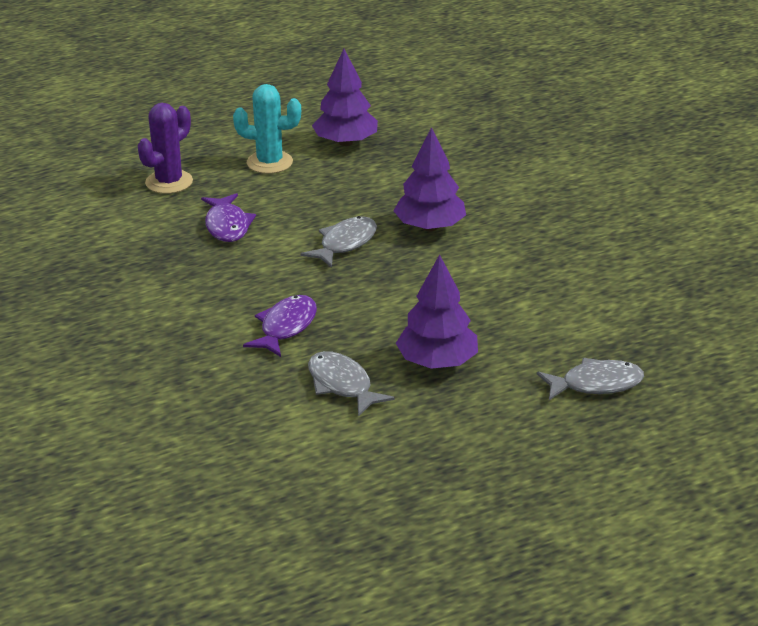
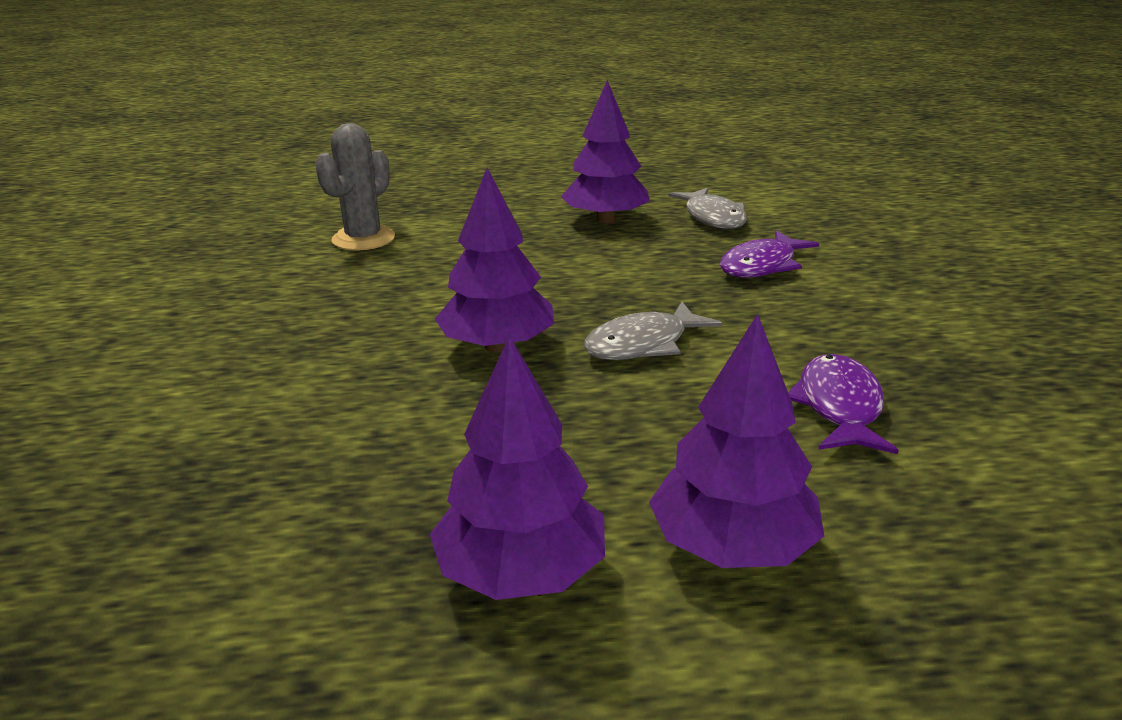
camera: 160 degrees left, 5 degrees down
(169, 182) = (986, 538): purple cactus -> none
(269, 162) = (732, 546): turquoise cactus -> purple tree
(596, 384) = (472, 191): grey fish -> none
(617, 299) = (363, 239): none -> grey cactus

